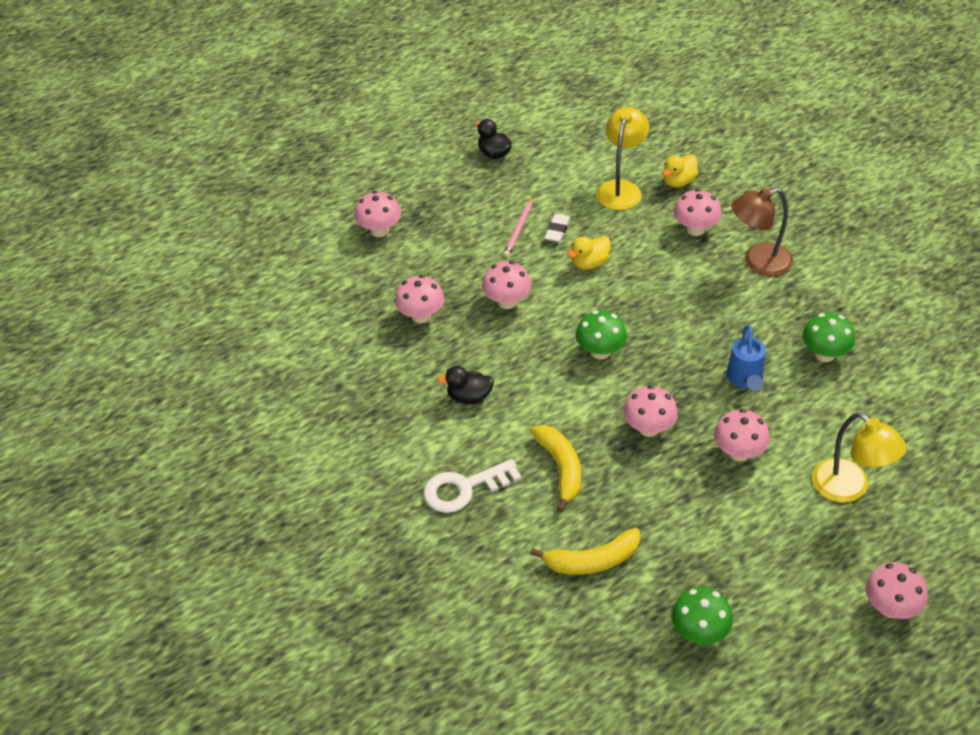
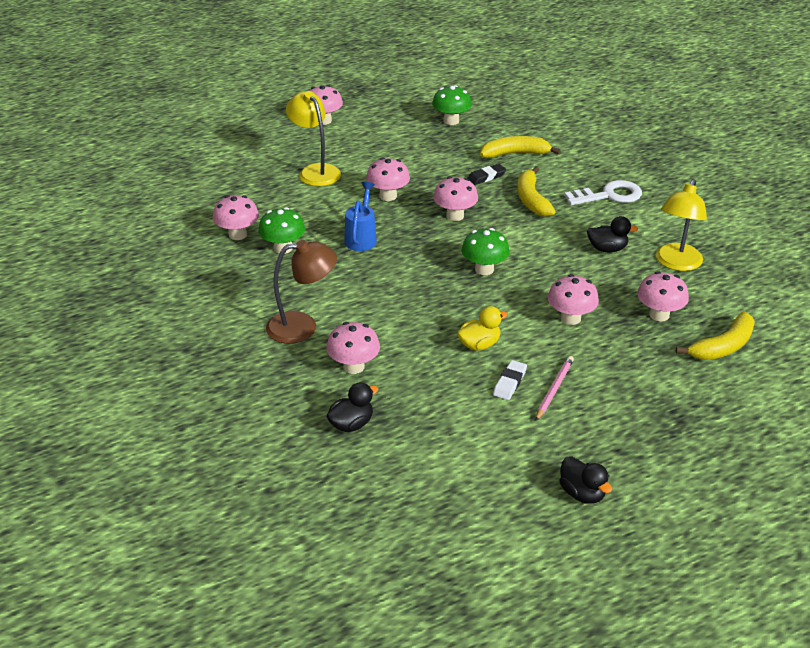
camera: 175 degrees left, 10 degrees down
(366, 288) = (723, 346): none -> yellow banana
(379, 230) = (721, 406): pink mushroom -> pink mushroom (238, 234)
(621, 188) = (424, 424): yellow lamp -> yellow lamp (676, 263)
(624, 505) = (486, 177): none -> black eraser
(679, 181) = (351, 424): yellow duck -> black duck

